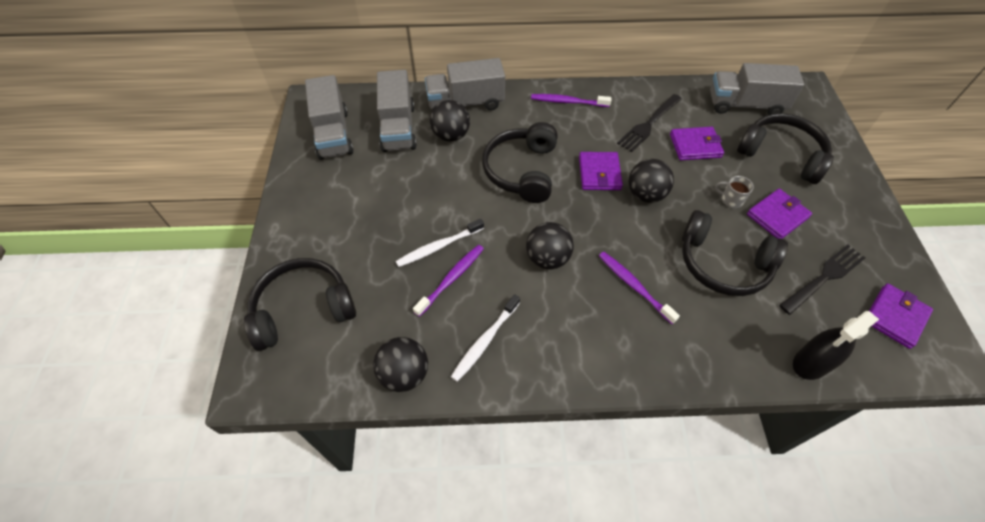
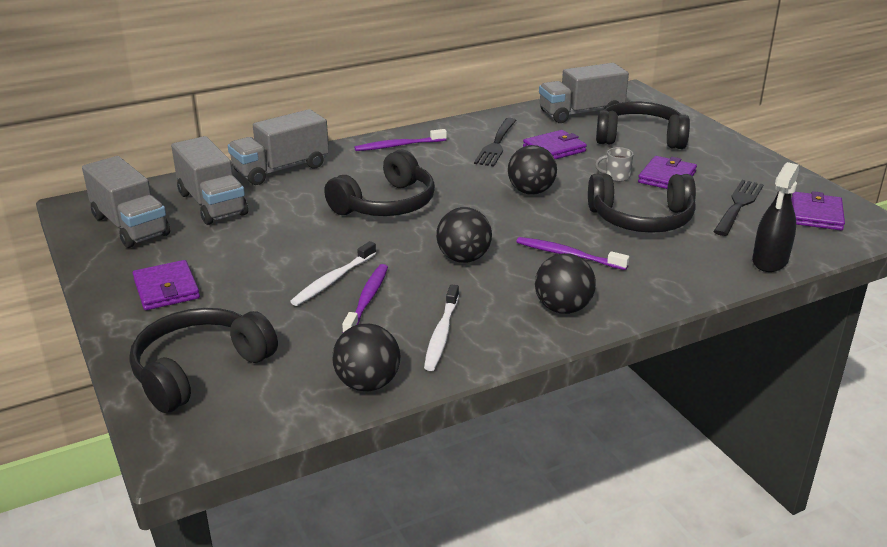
camera: 25 degrees left, 25 degrees down
(451, 135) = (282, 196): black ball -> black ball (563, 308)
(522, 171) = (386, 204): black headphones -> black headphones turned 120 degrees counterclockwise
(599, 173) = (472, 187): purple wallet -> purple wallet (166, 289)

